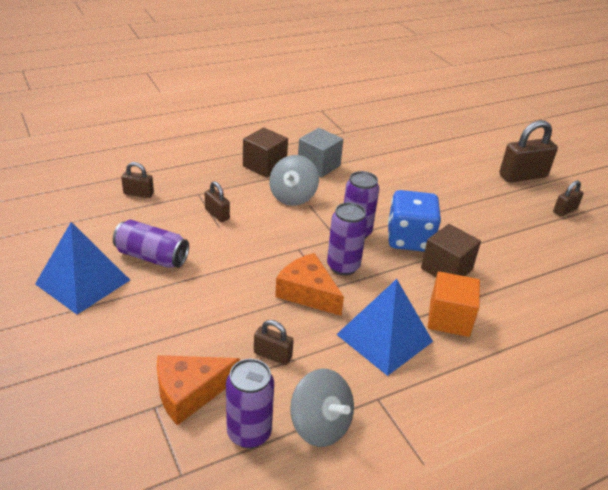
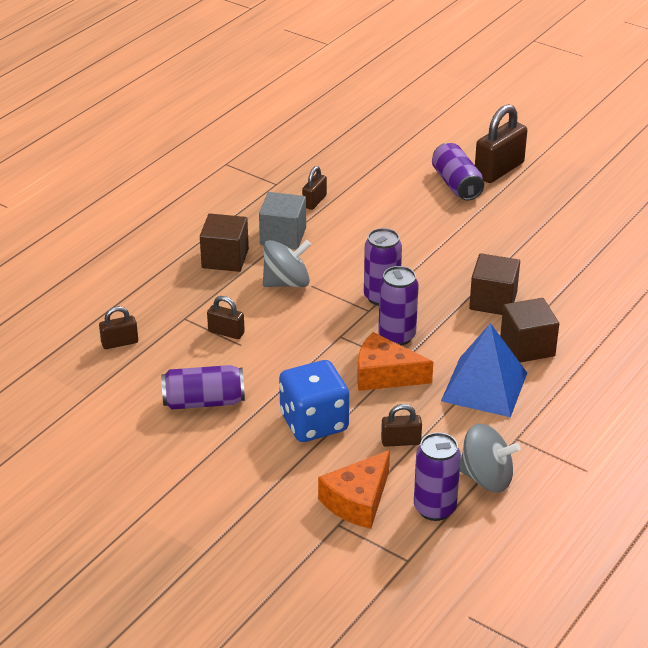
camera: 25 degrees left, 0 degrees up
(83, 282) = (161, 452): blue pyramid -> none
(293, 196) = (286, 283): grey spinning top -> grey spinning top turned 105 degrees counterclockwise
(409, 239) = (438, 284): blue dice -> blue dice (314, 422)
(449, 318) = (527, 347): orange cube -> brown cube
(480, 175) = (456, 184): none -> purple can
(564, 210) = (562, 195): brown padlock -> brown padlock (314, 201)

